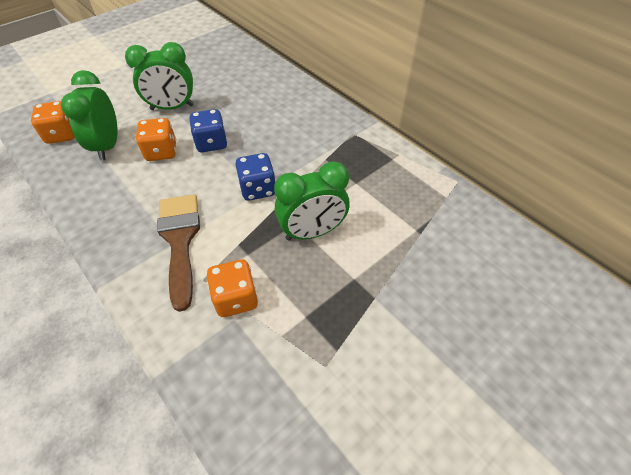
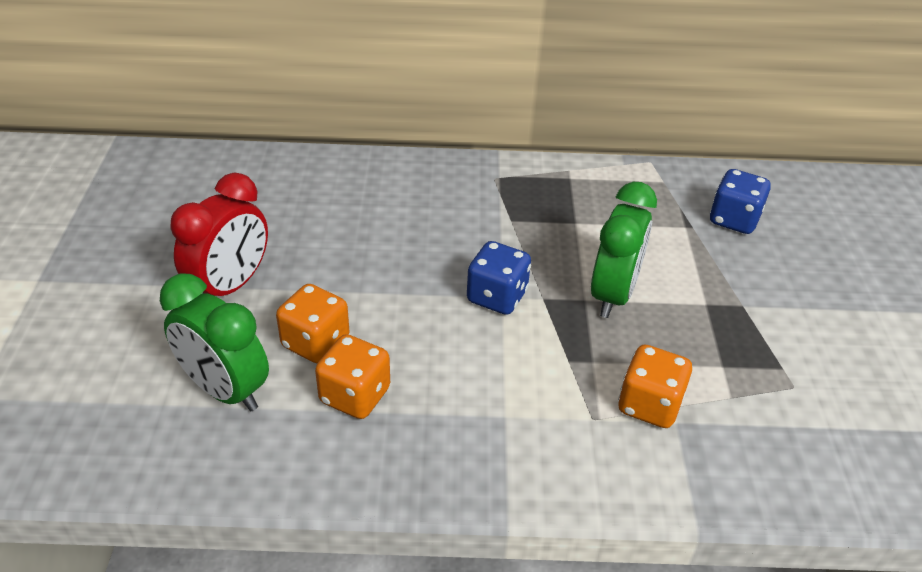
camera: 50 degrees left, 10 degrees down
(62, 135) = (121, 429): orange dice -> orange dice (355, 395)
(172, 107) = (231, 286): green clock -> red clock
(180, 241) = (509, 407): brown brush -> none
(211, 143) = (361, 289): blue dice -> blue dice (733, 220)

